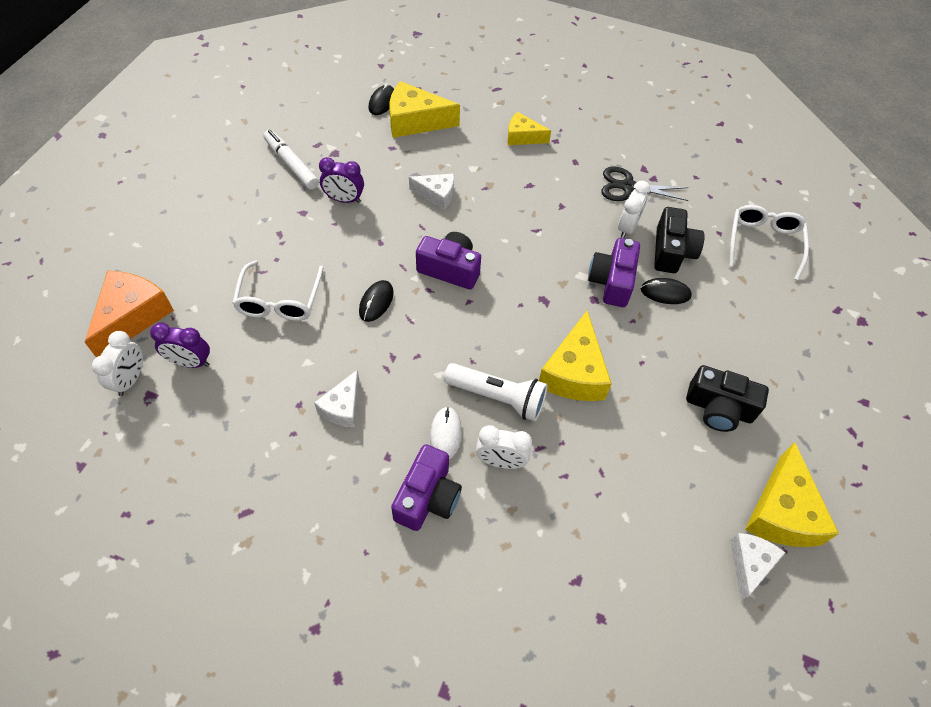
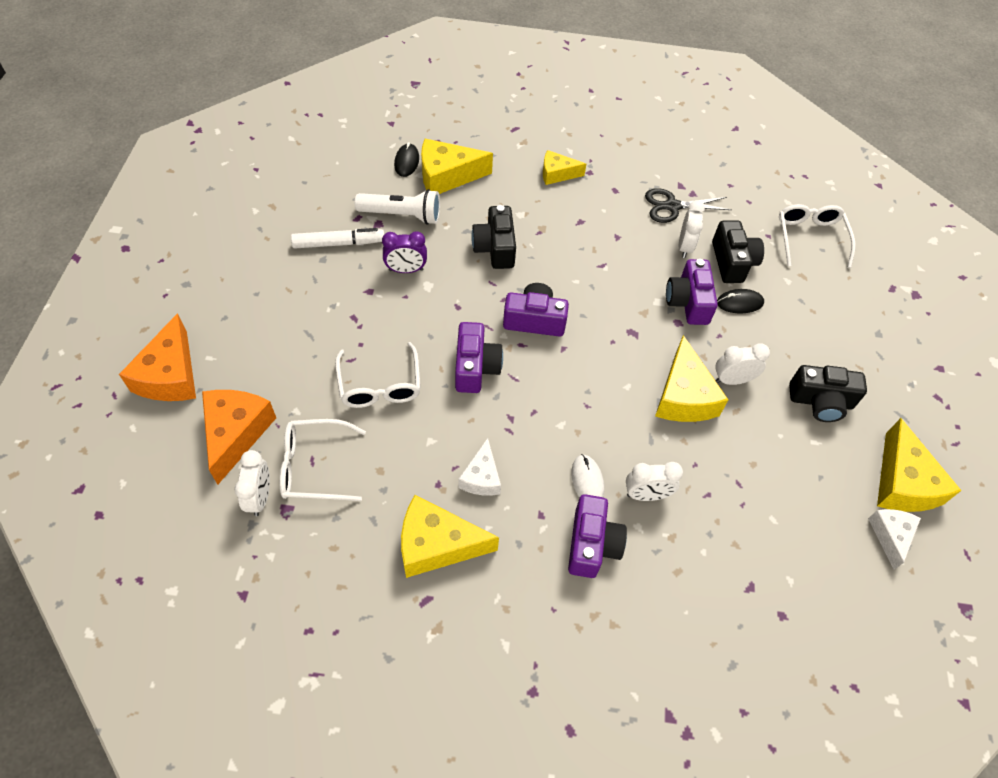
camera: 15 degrees left, 0 degrees up
(96, 253) = (170, 375): none -> orange cheese
(190, 362) = (314, 466): purple clock -> white glasses
(276, 462) = (436, 544): none -> yellow cheese
(291, 164) = (339, 243): white marker -> white marker turned 135 degrees clockwise
(376, 302) = (475, 367): black mouse -> purple camera
(437, 195) = (495, 248): white cheese -> black camera
(497, 397) = (622, 435): white flashlight -> white flashlight (402, 215)
(631, 367) = (732, 380): none -> white clock

